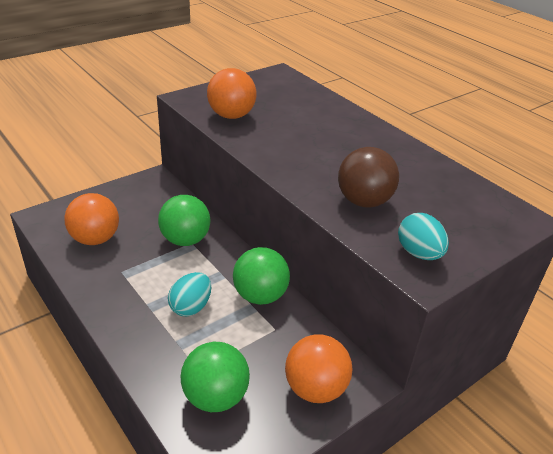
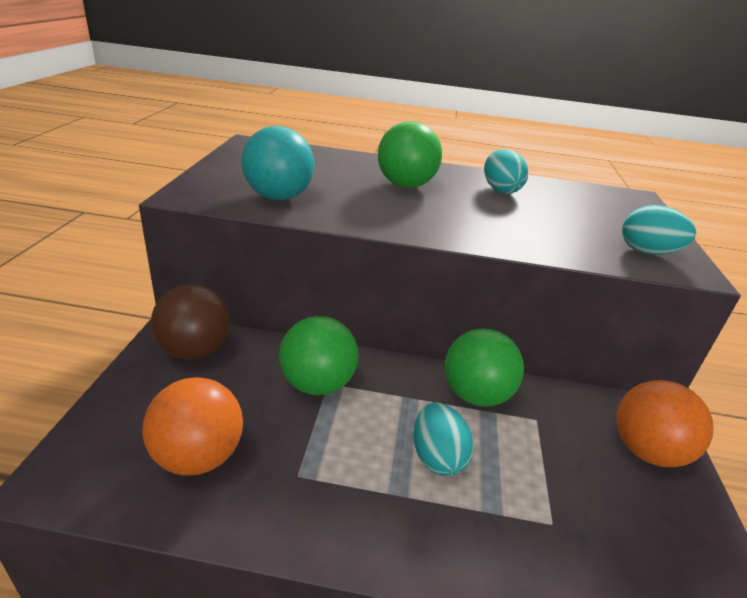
camera: 45 degrees left, 5 degrees down
(215, 397) = (609, 539): green ball -> green ball (405, 185)
(231, 116) = (278, 197): orange ball -> turquoise ball
(364, 201) = (537, 229): brown ball -> brown ball (195, 351)
(400, 166) = (500, 190): none -> turquoise egg

